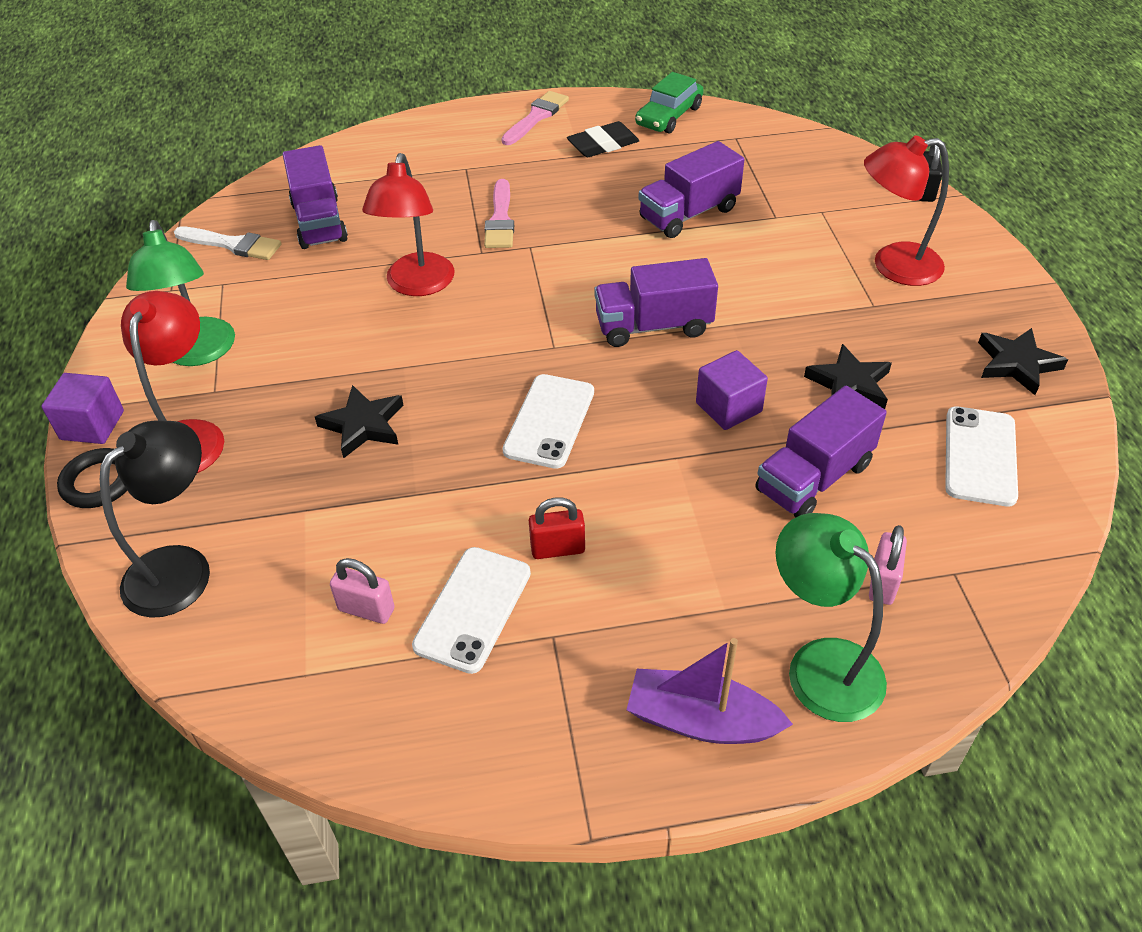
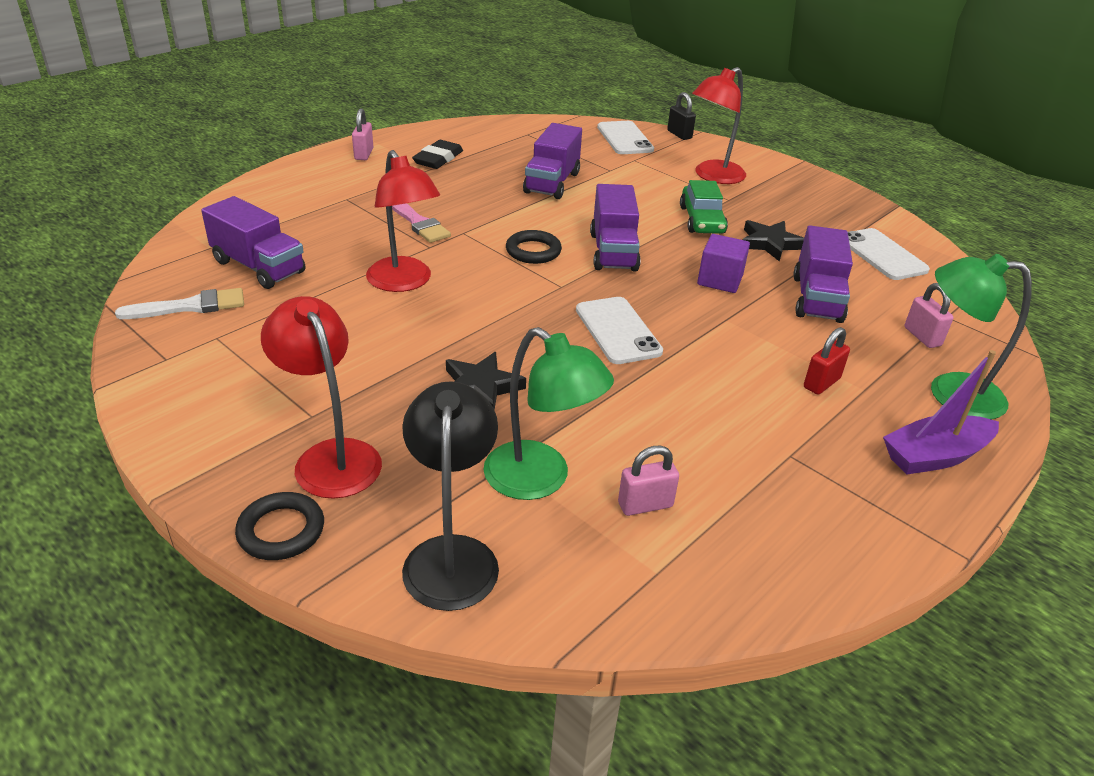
camera: 40 degrees left, 10 degrees down
(92, 425) = (214, 490): purple cube -> none
(199, 353) = (259, 394): green lamp -> green lamp (540, 480)
(473, 609) = (719, 466): white phone -> white phone (624, 138)
(536, 117) = (364, 154): pink brush -> pink padlock
(557, 549) = (724, 403): red padlock -> red padlock (821, 383)
(572, 294) = (533, 251): none -> black ring
(653, 326) = (613, 252): purple truck -> purple truck turned 45 degrees counterclockwise
(669, 116) = (465, 132): green car -> green car (701, 220)
(1016, 364) = (839, 204): black star -> none

